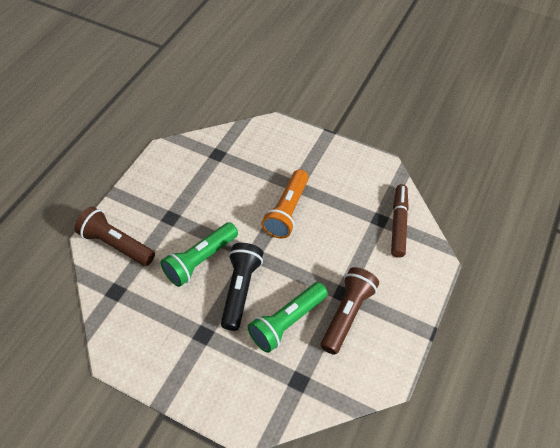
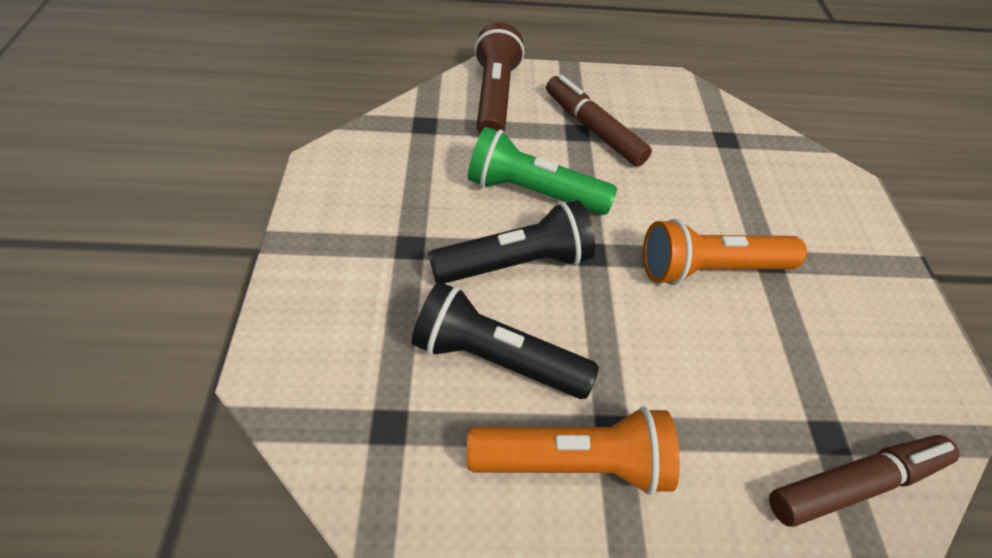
camera: 60 degrees right, 0 degrees up
(173, 209) = (593, 129): none -> brown marker
(287, 322) = (496, 357): green flashlight -> black flashlight
(347, 314) = (573, 459): brown flashlight -> orange flashlight

